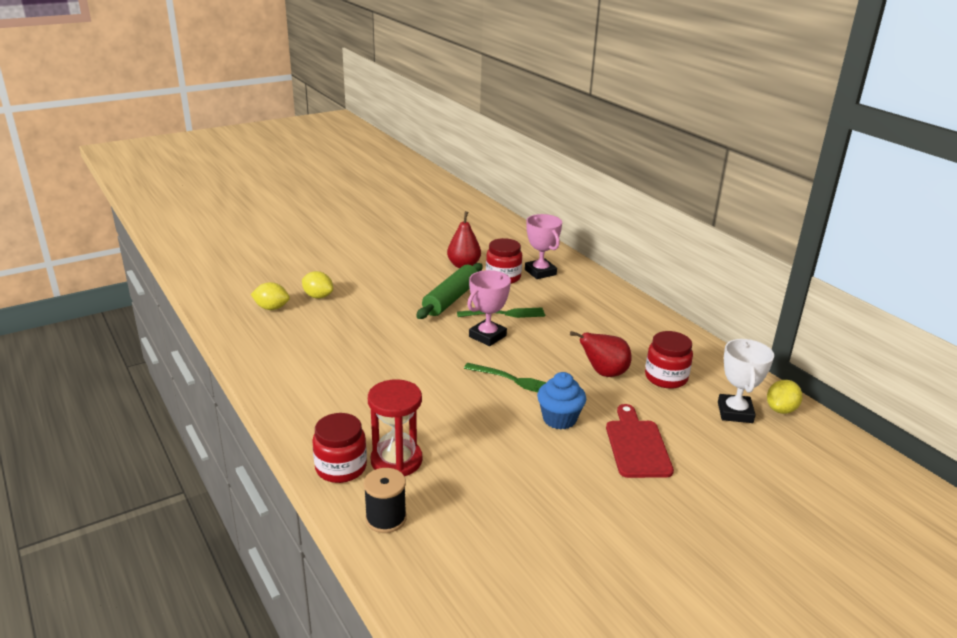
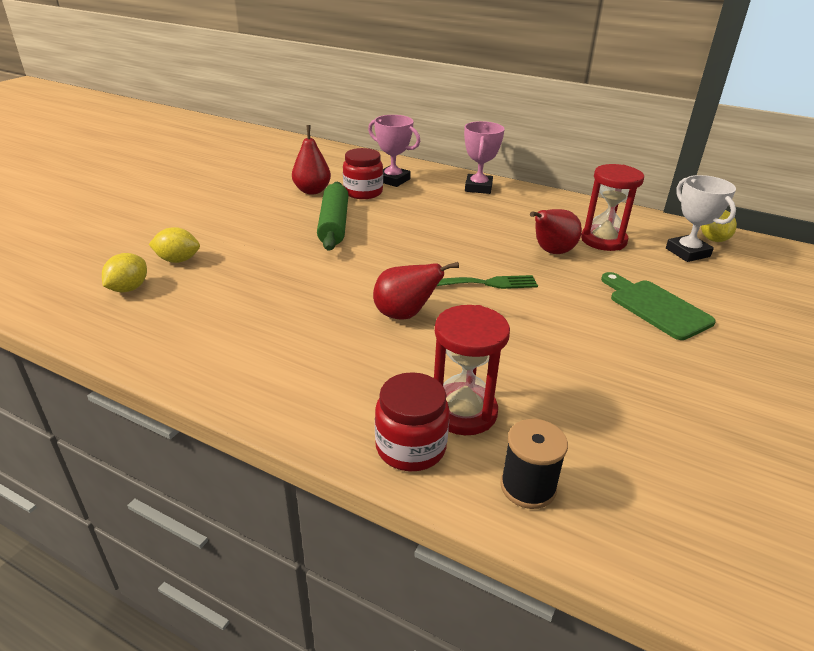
camera: 30 degrees left, 5 degrees up
(272, 308) = (129, 288): yellow lemon -> yellow lemon turned 45 degrees counterclockwise
(429, 384) = (405, 315): none -> red pear
(487, 336) = (410, 250): pink trophy -> pink trophy (478, 188)
(505, 314) = (402, 224): green fork -> none
(559, 419) = (566, 306): blue cupcake -> none
(637, 446) = (656, 307): red cutting board -> green cutting board
(666, 377) = (603, 240): red jar -> red hourglass

